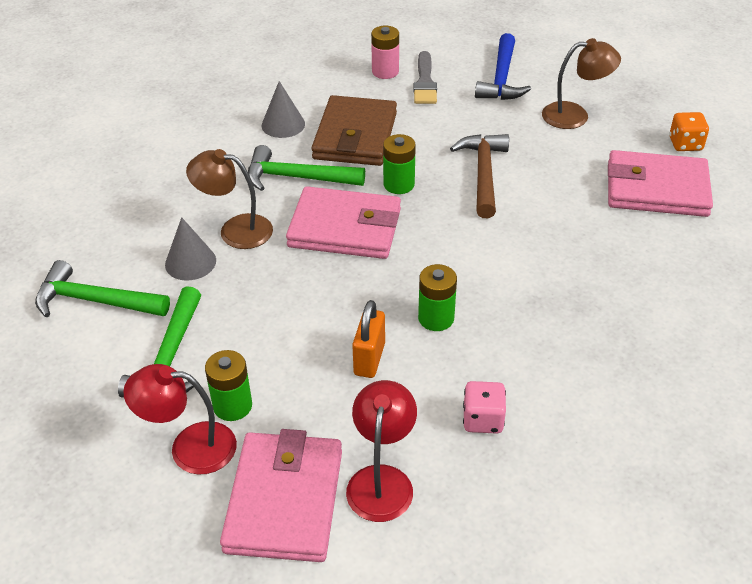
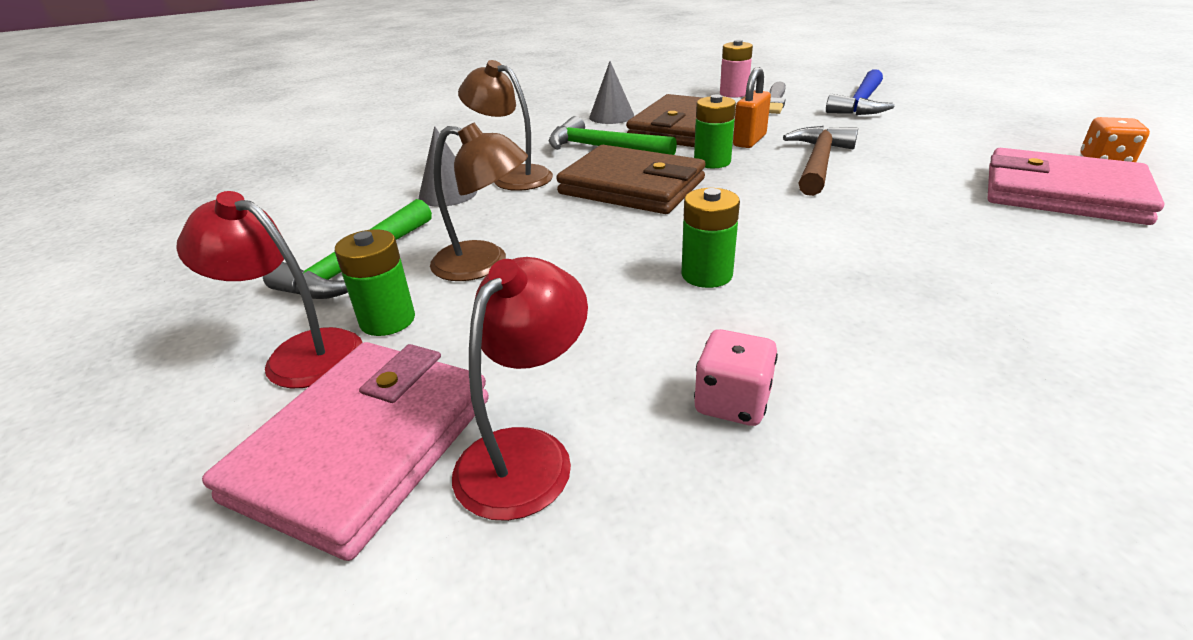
camera: 20 degrees right, 10 degrees down
(95, 301) = (329, 210): green hammer -> none
(345, 228) = (632, 187): pink wallet -> brown wallet
(369, 359) = (594, 302): orange padlock -> orange padlock (749, 140)
(575, 115) = (947, 131): brown lamp -> brown lamp (484, 264)

